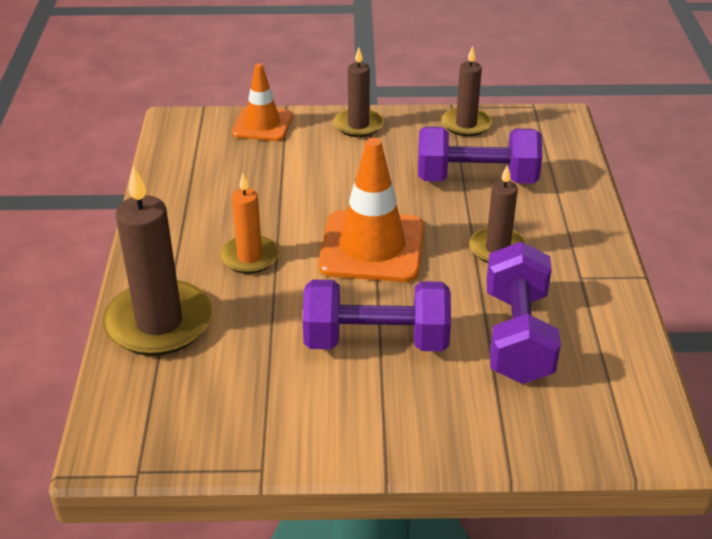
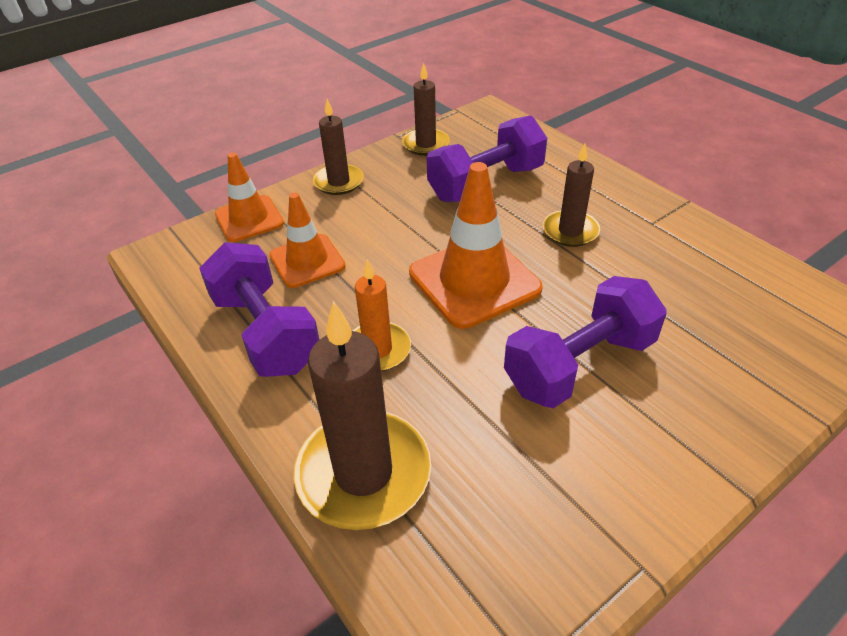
camera: 35 degrees left, 5 degrees up
(269, 174) = (307, 261): none -> orange traffic cone
(517, 336) = (673, 295): purple dumbbell -> purple dumbbell (266, 332)

